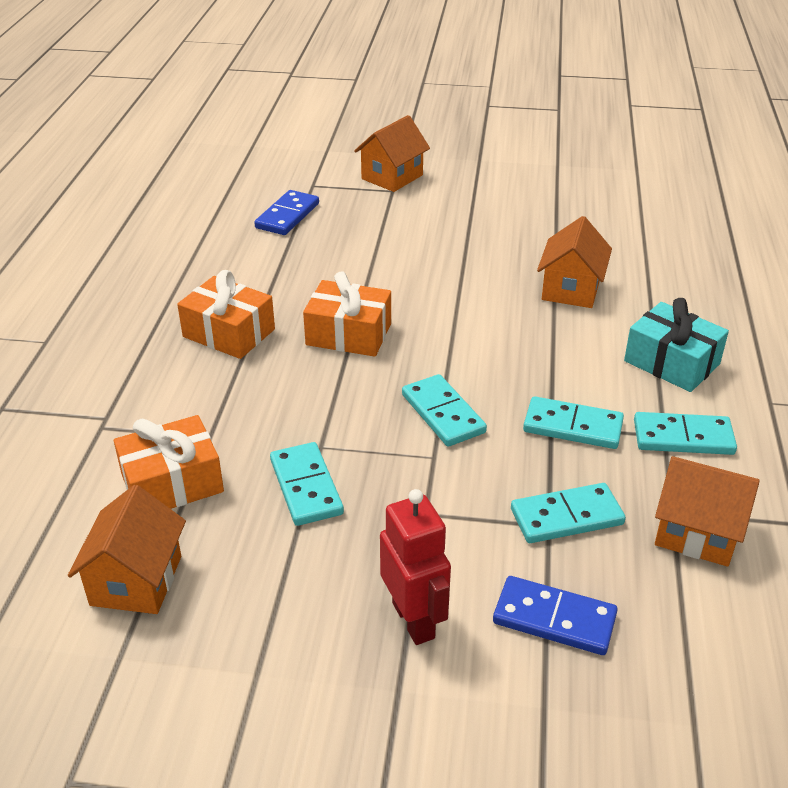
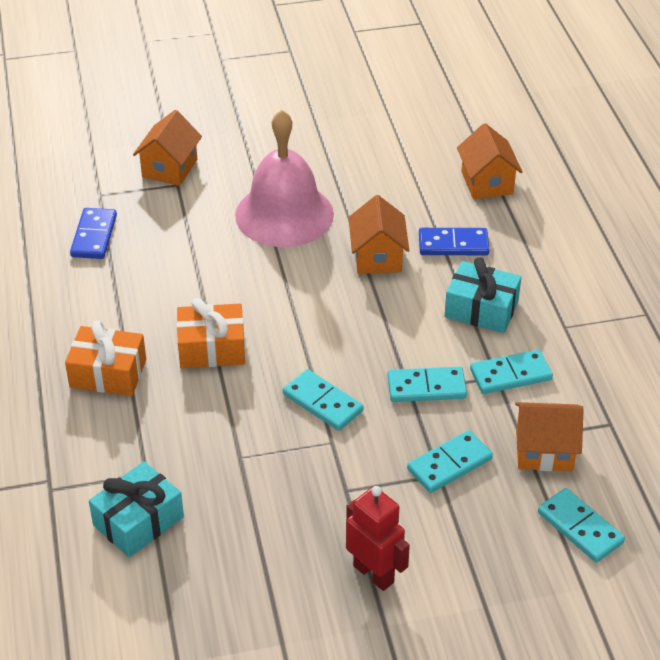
camera: 20 degrees left, 5 degrees up
(136, 580) = (156, 605): orange house -> orange house (487, 183)
(172, 483) = (138, 521): orange gift -> turquoise gift
(306, 487) = (246, 494): turquoise domino -> turquoise domino (580, 527)
(487, 234) = (284, 214): none -> pink bell
(554, 619) = (469, 544): blue domino -> blue domino (453, 245)

